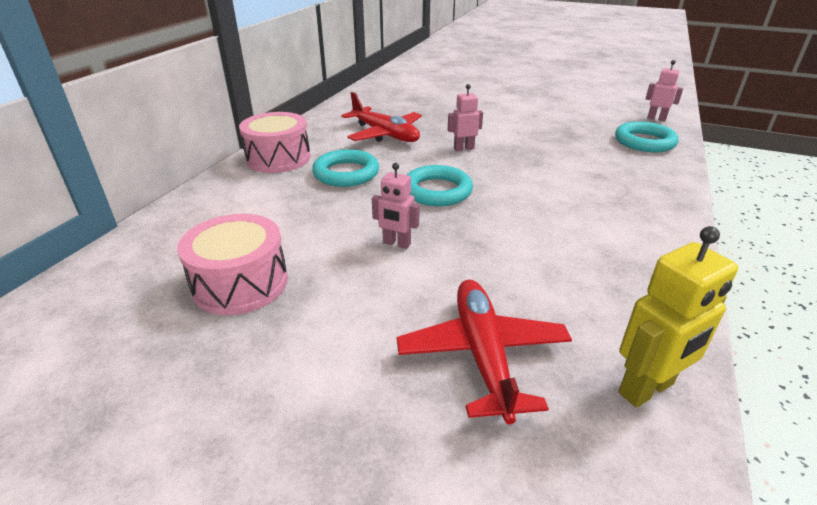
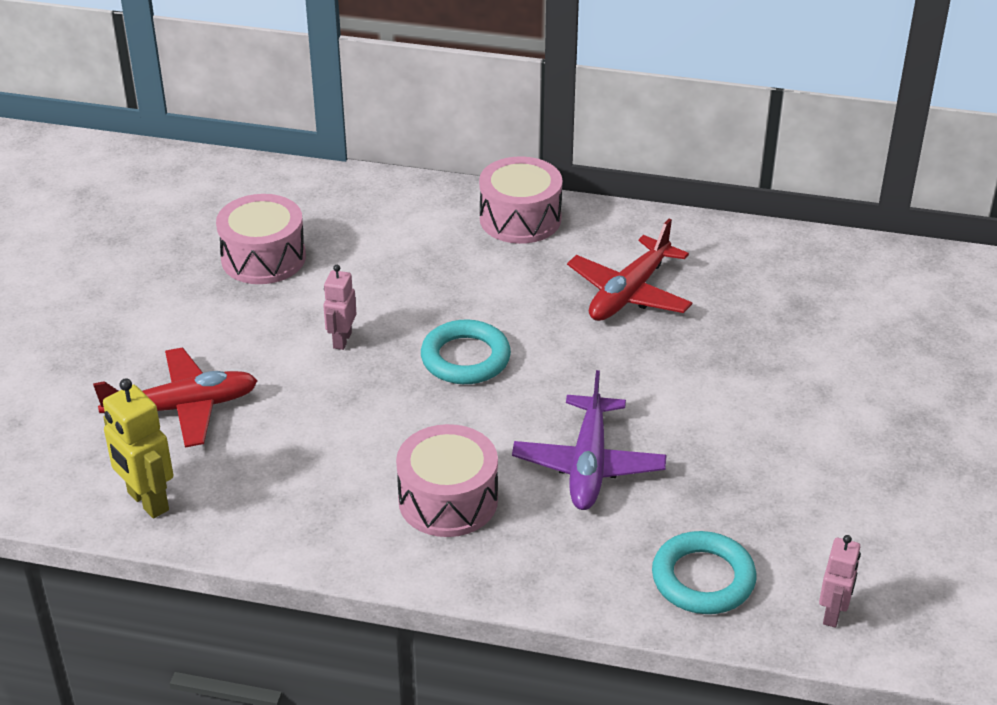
camera: 80 degrees right, 5 degrees up
(346, 173) = (494, 279): turquoise ring -> none
(463, 148) = (604, 373): pink robot -> none
(553, 161) = (588, 465): none -> purple plane
(598, 210) = (448, 500): none -> pink drum

